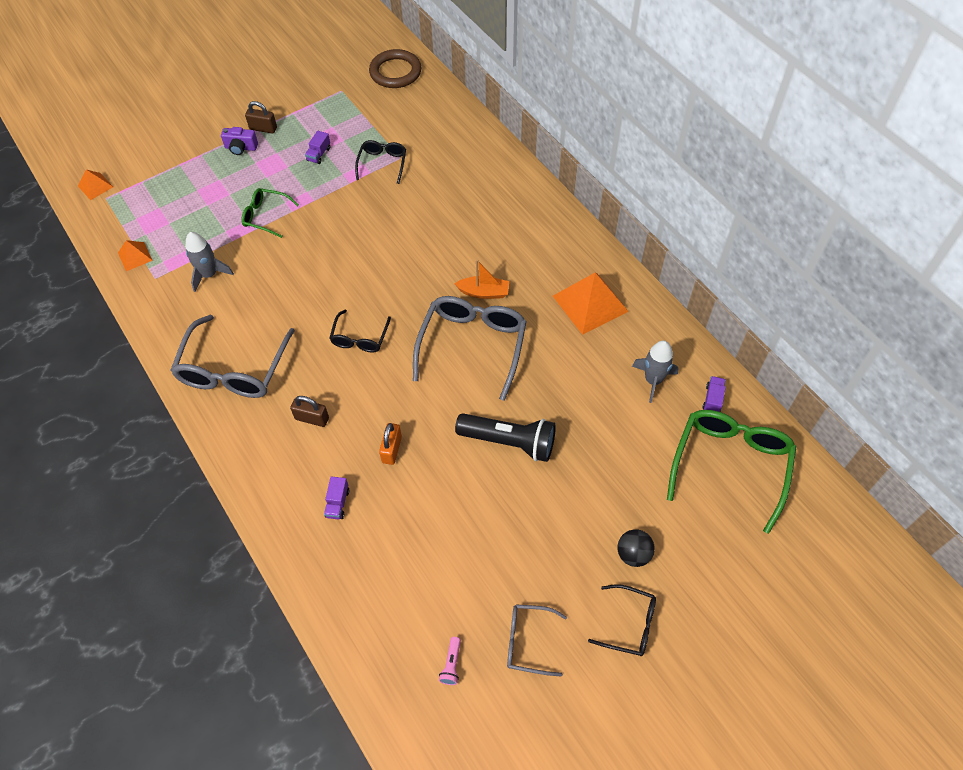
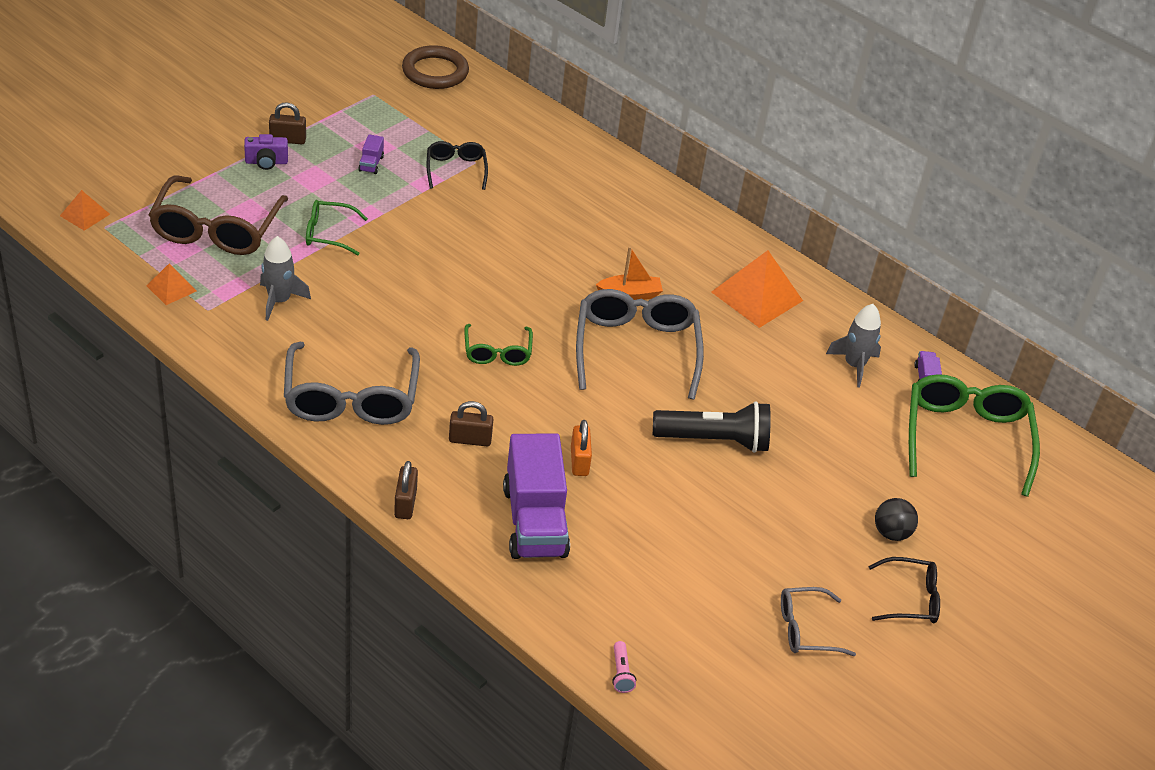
camera: 20 degrees left, 15 degrees down
(184, 206) = (216, 229): none -> brown glasses
(243, 473) = (405, 503): none -> brown padlock
(337, 503) = (535, 521): purple truck -> purple truck, size x2.49
(360, 338) = (497, 352): black glasses -> green glasses
(451, 664) = (728, 662): pink flashlight -> pink flashlight (621, 673)

